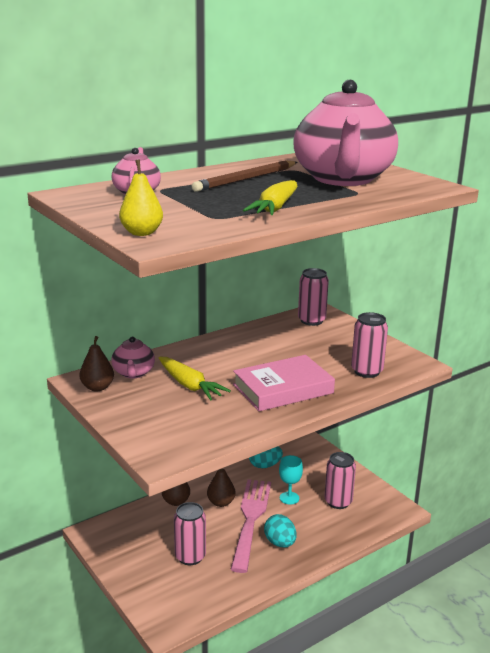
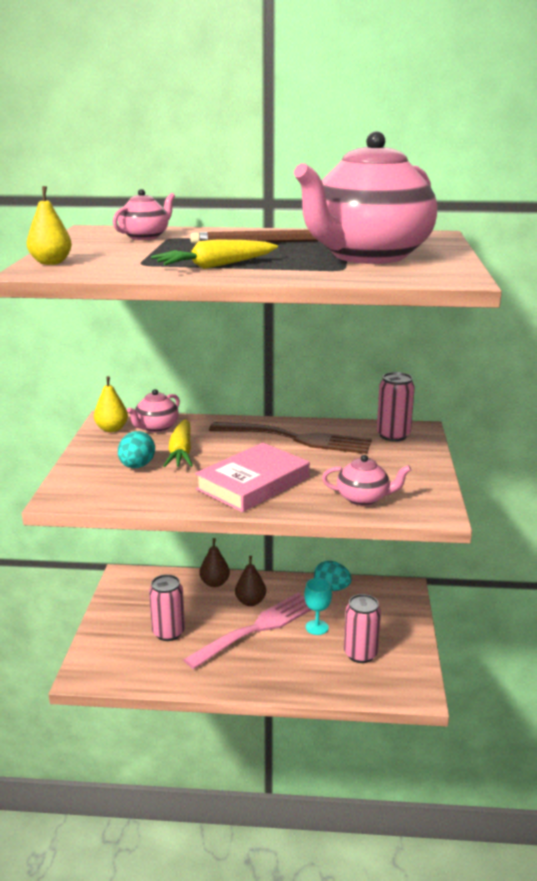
camera: 40 degrees right, 0 degrees up
(97, 387) = (112, 429): brown pear -> yellow pear
(255, 345) = (297, 439): none -> brown fork
(280, 543) = (256, 661): turquoise egg -> turquoise egg (137, 466)
(283, 389) = (253, 483): pink book -> pink book turned 60 degrees counterclockwise
(367, 371) = (363, 498): pink can -> pink teapot

